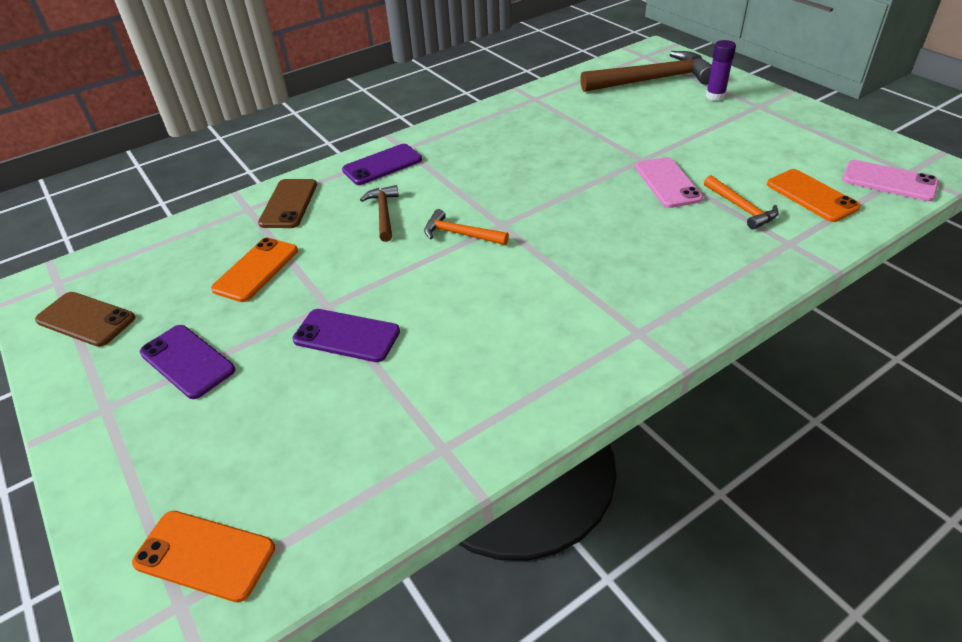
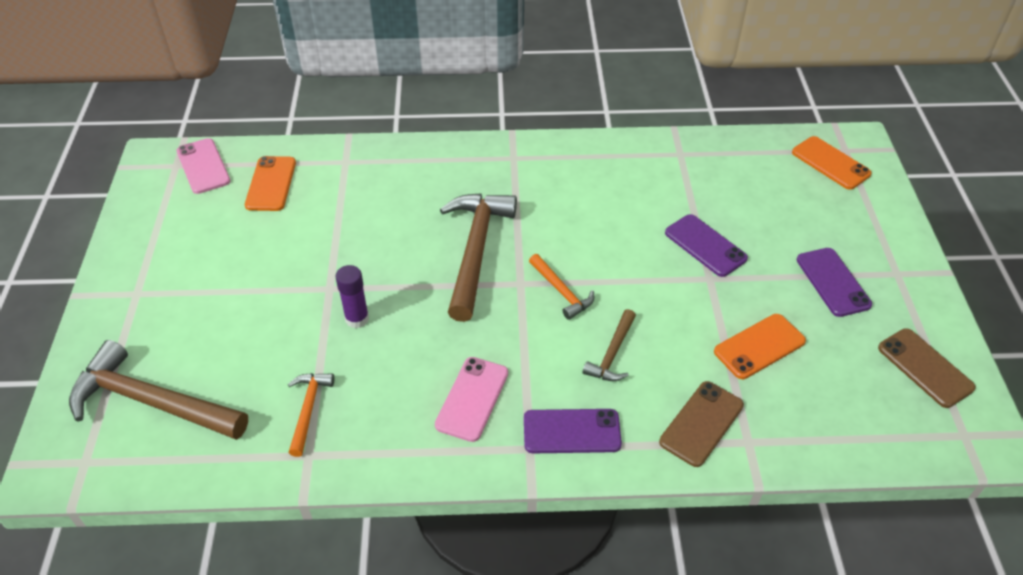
camera: 150 degrees left, 5 degrees up
(566, 229) = (475, 251): none -> brown hammer
(667, 183) = (346, 251): pink phone -> pink phone (472, 399)
(715, 96) = (145, 331): purple glue stick -> purple glue stick (357, 319)
(741, 208) = (331, 201): orange hammer -> orange hammer (308, 410)

